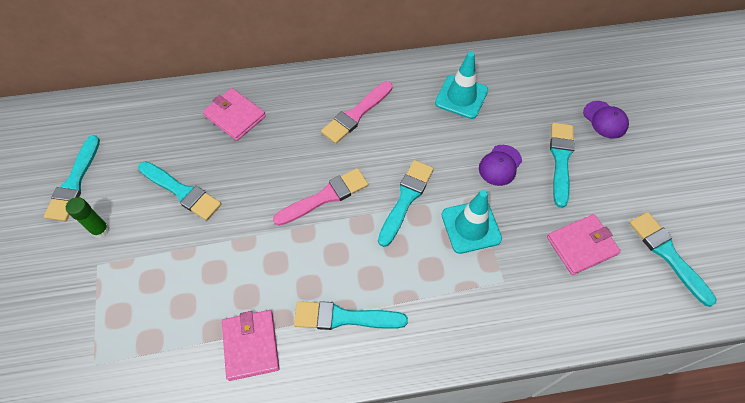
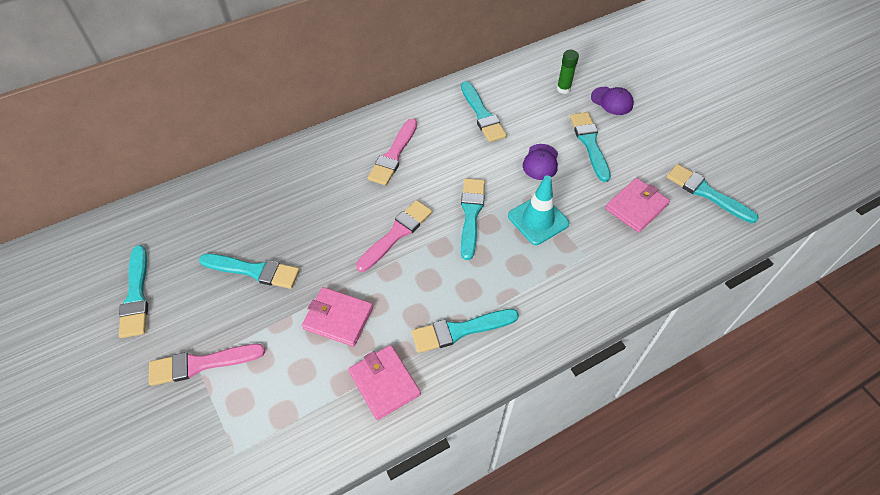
camera: 20 degrees left, 5 degrees down
(100, 230) = (185, 331): green glue stick -> green glue stick (563, 89)
(101, 267) = (201, 364): none -> pink brush
(235, 116) = (277, 188): pink wallet -> pink wallet (338, 318)
(461, 97) = (482, 115): turquoise traffic cone -> turquoise brush

